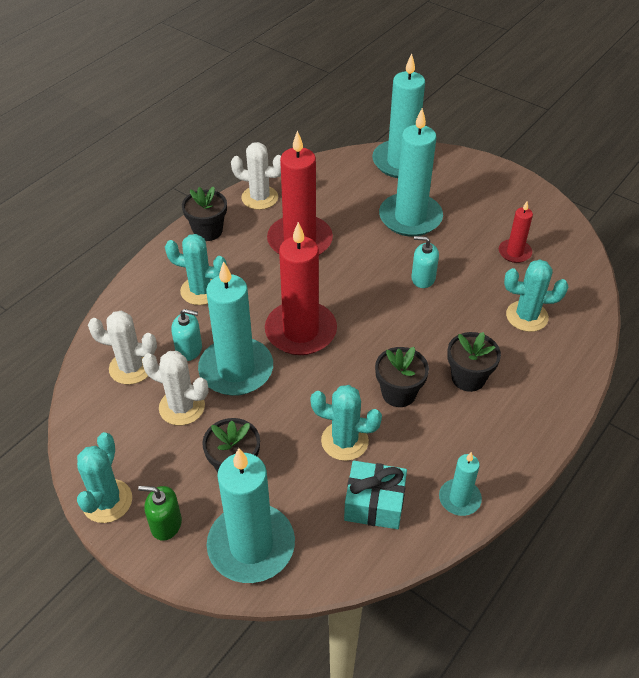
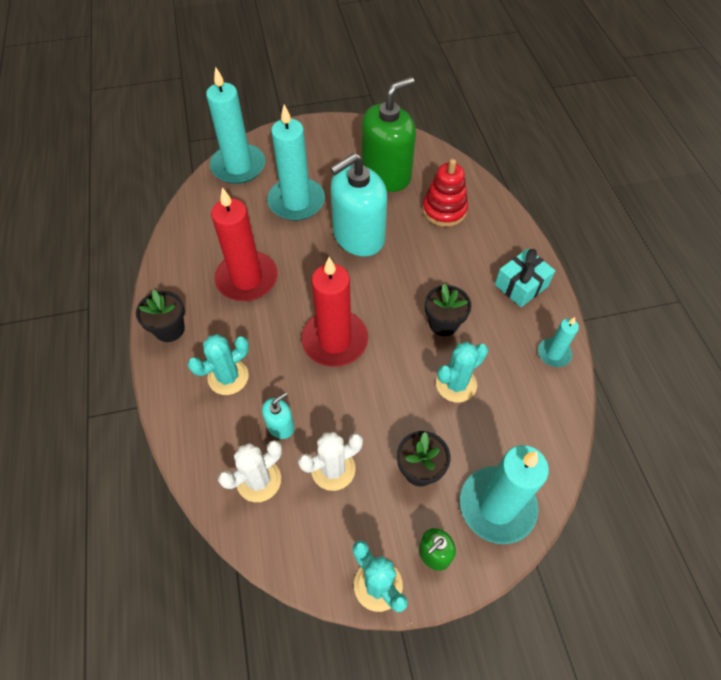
camera: 50 degrees left, 10 degrees up
(236, 369) = (331, 407): turquoise candle -> none
(260, 198) = (174, 271): white cactus -> none
(374, 504) = (521, 404): turquoise gift -> turquoise gift (521, 285)
(423, 278) = (358, 236): turquoise soap dispenser -> turquoise soap dispenser, size x2.25
(468, 378) = (465, 277): black flower pot -> none
(514, 252) = (386, 174): red candle -> green soap dispenser
(527, 316) = (444, 210): turquoise cactus -> red stacking toy

